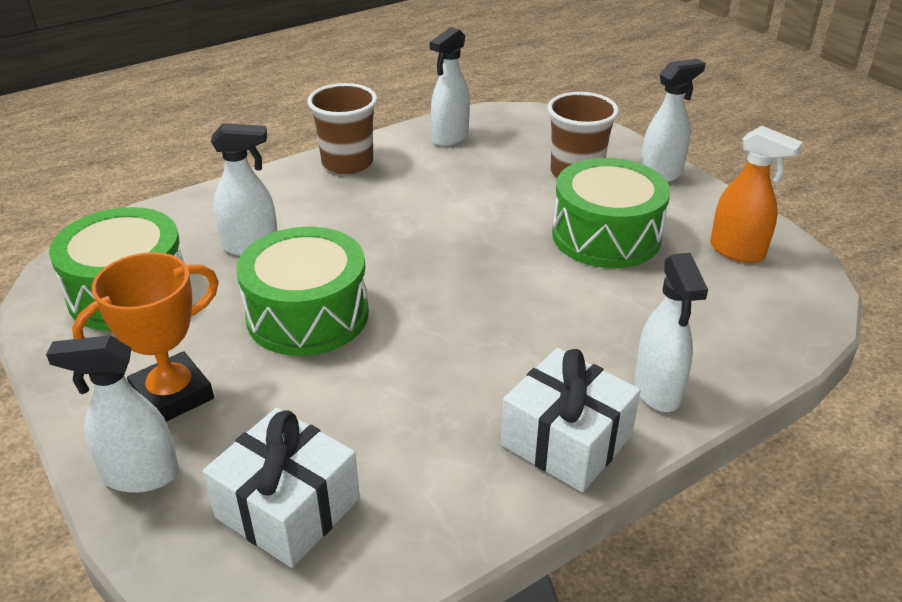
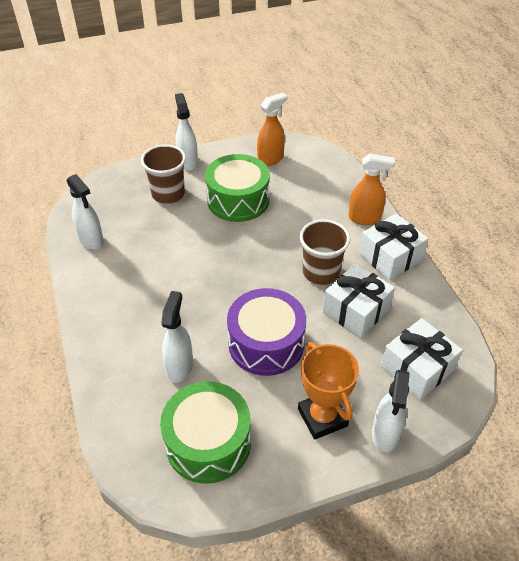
camera: 75 degrees left, 10 degrees up
(308, 315) = (266, 343): green drum -> purple drum
(347, 163) = (95, 300): brown cup -> brown cup (321, 272)
(407, 407) = (356, 310): none -> white gift
(657, 391) = (365, 218): white spray bottle -> orange spray bottle

